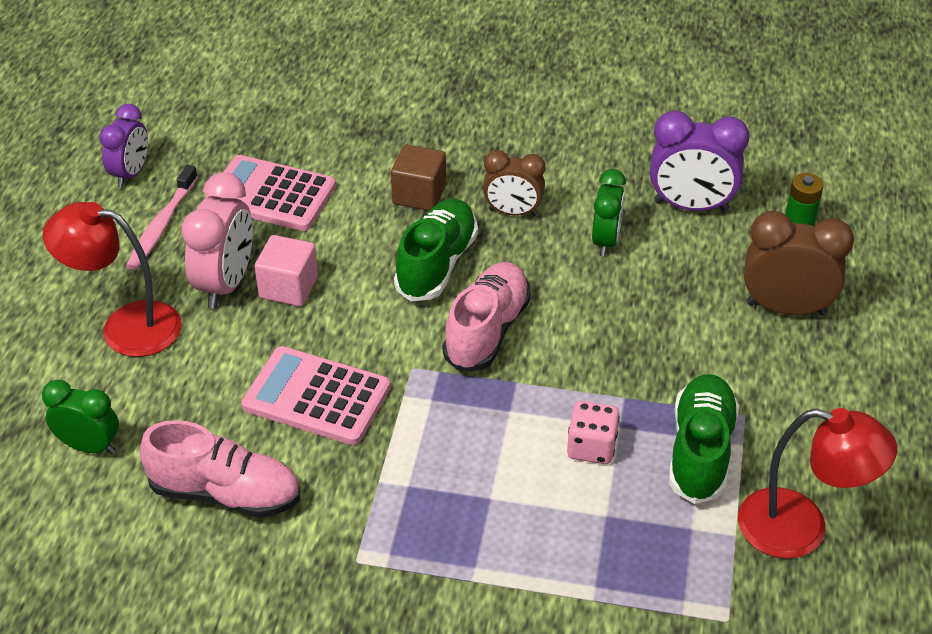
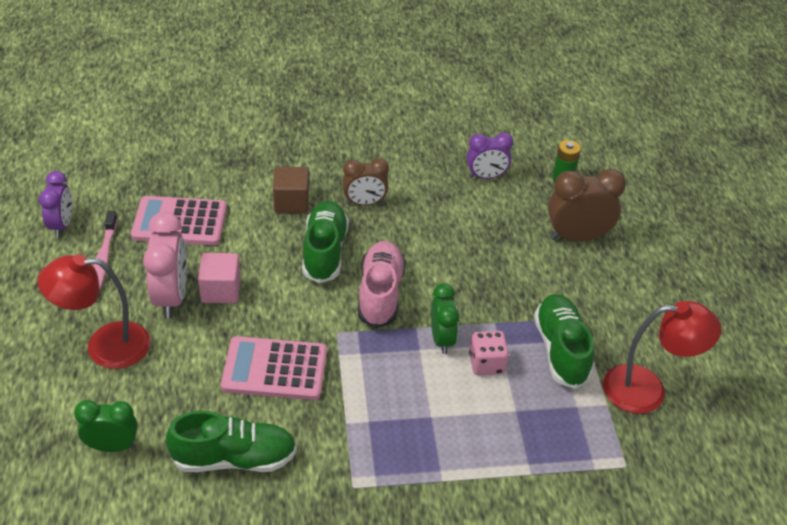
camera: 20 degrees left, 0 degrees up
(225, 493) = (234, 458): pink shoe -> green shoe
(605, 241) = (438, 212): green clock -> green clock (442, 339)
(691, 206) = (486, 176): purple clock -> purple clock, size x0.66

